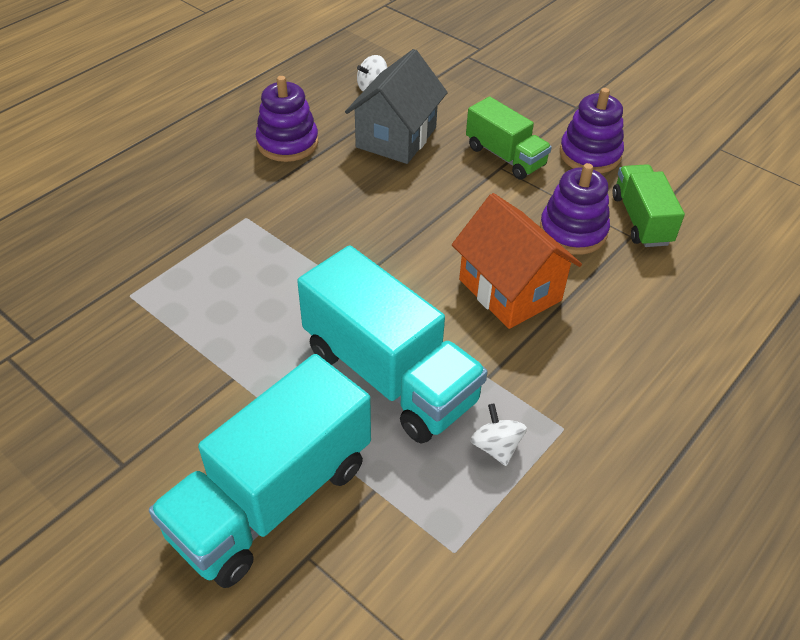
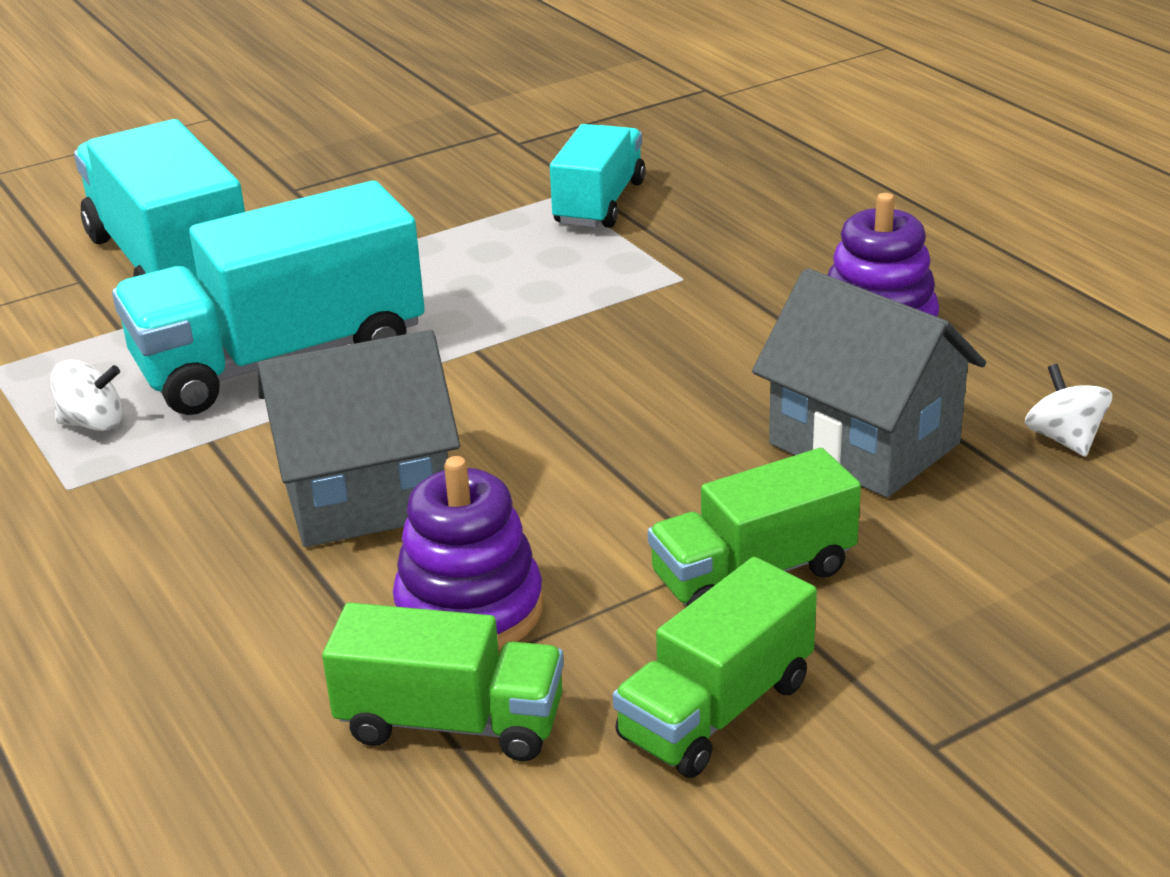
camera: 110 degrees right, 15 degrees down
(144, 272) = (599, 203): none -> turquoise truck
(510, 290) = (366, 496): orange house -> grey house
(590, 154) = (716, 710): purple stacking toy -> green truck

